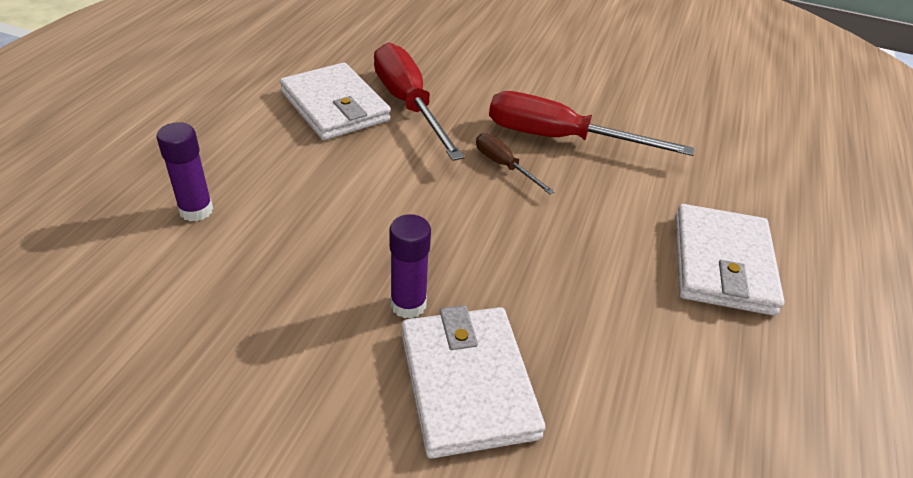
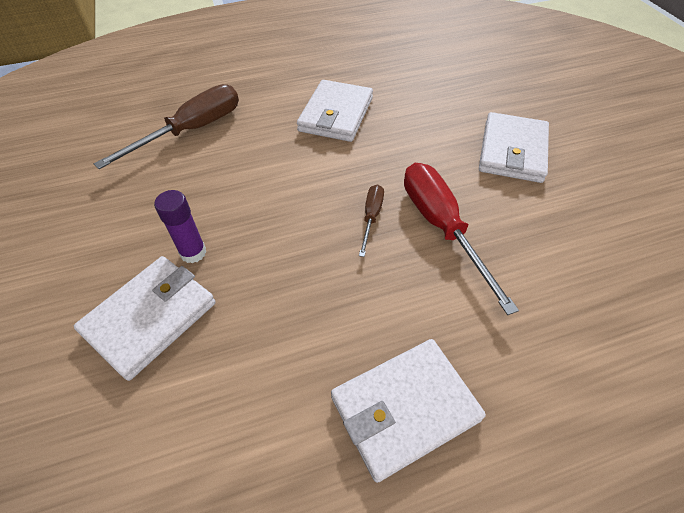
camera: 55 degrees right, 10 degrees up
(196, 210) = (191, 131): purple glue stick -> brown screwdriver
(409, 105) = (379, 139): red screwdriver -> none
(520, 57) = (512, 151): none -> white wallet

